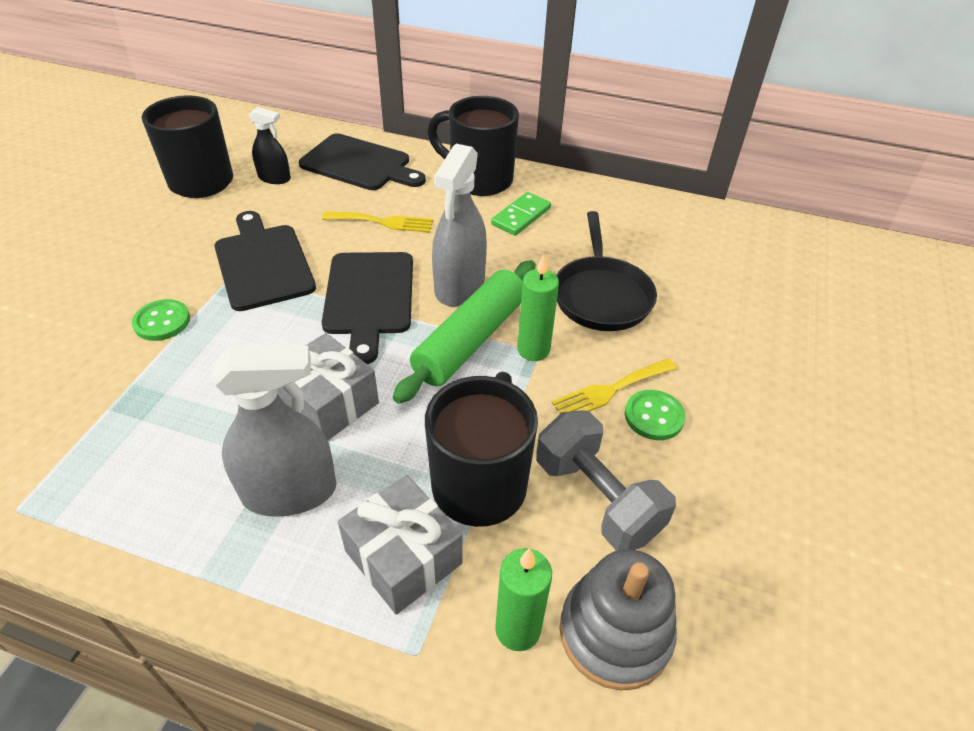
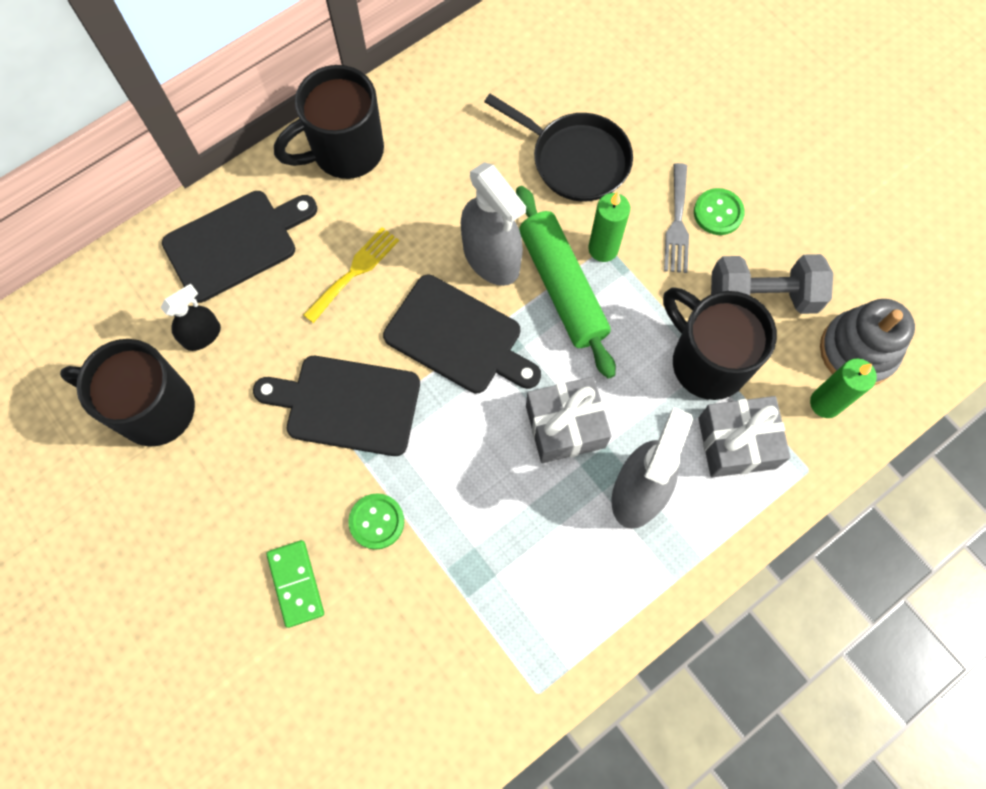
camera: 55 degrees left, 25 degrees up
(521, 216) = (429, 152): green domino -> green domino (296, 584)
(610, 390) = (677, 223): yellow fork -> grey fork

